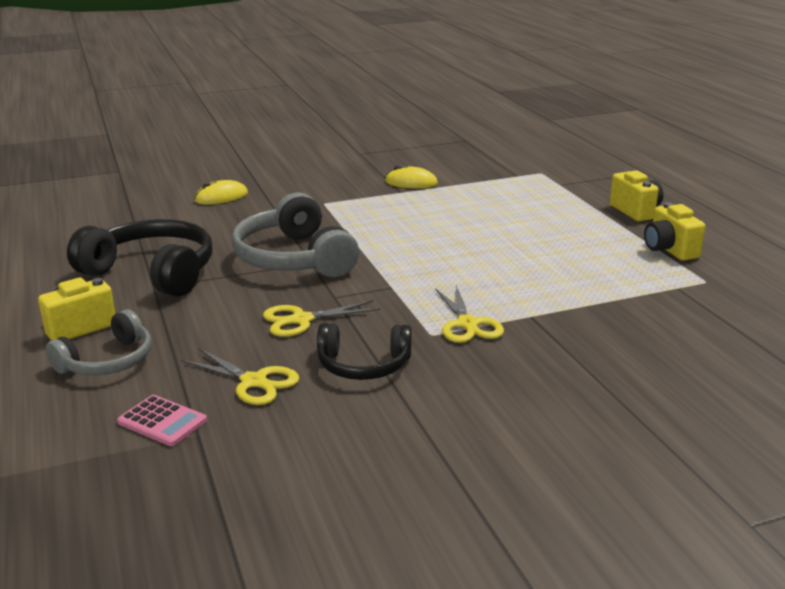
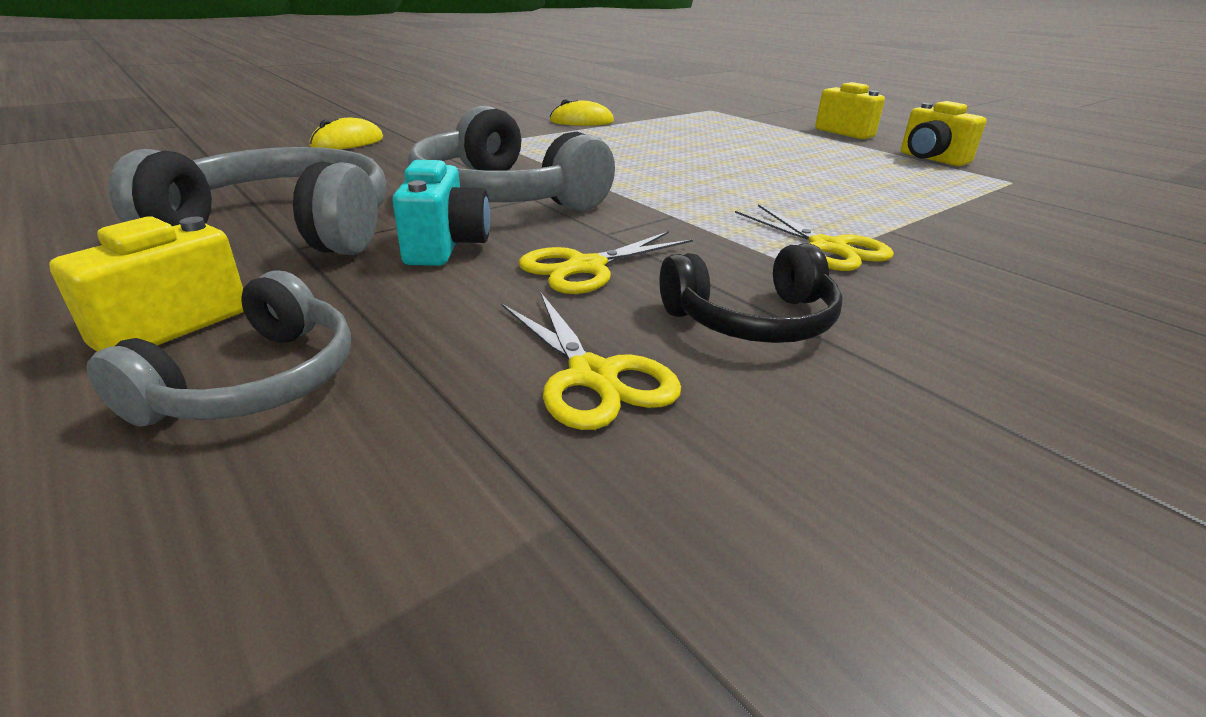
camera: 20 degrees left, 5 degrees up
(152, 272) = (284, 228): black headphones -> grey headphones
(162, 421) = (455, 502): pink calculator -> none
(232, 296) = (446, 247): none -> turquoise camera
(254, 382) = (593, 377): yellow scissors -> yellow scissors turned 45 degrees clockwise

